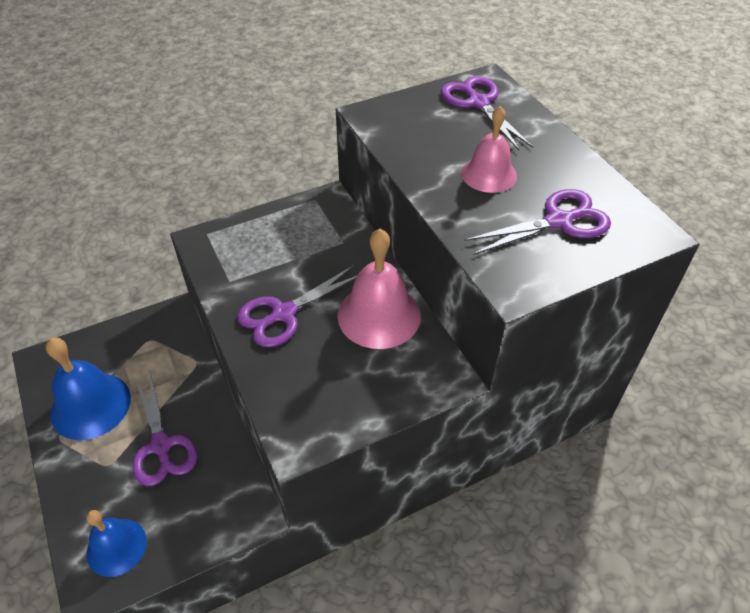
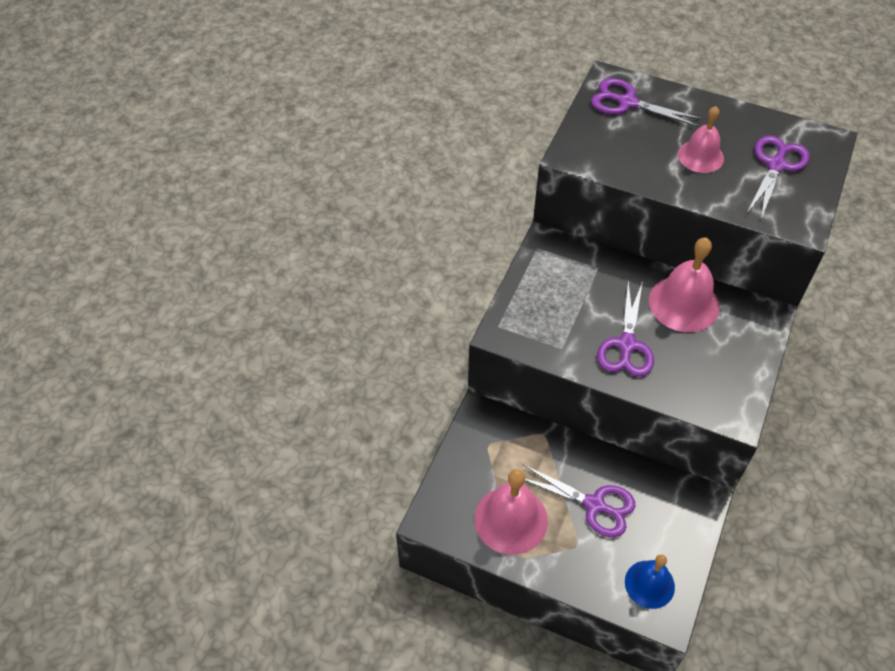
camera: 40 degrees left, 5 degrees up
(90, 405) = (511, 519): blue bell -> pink bell

